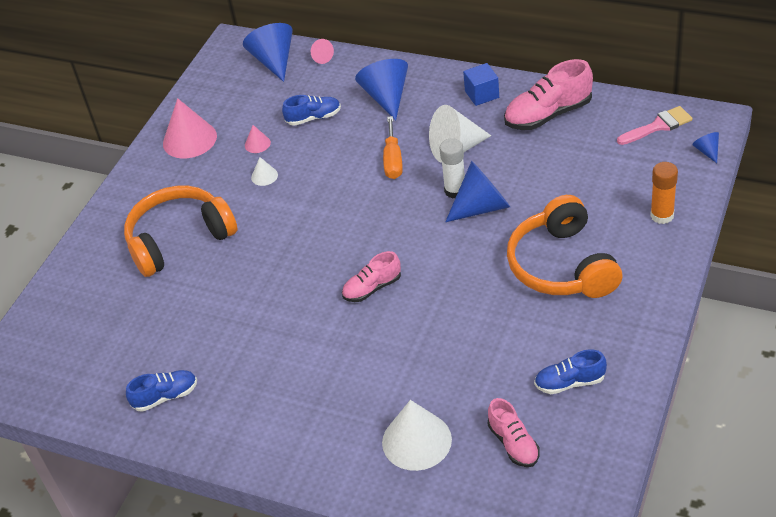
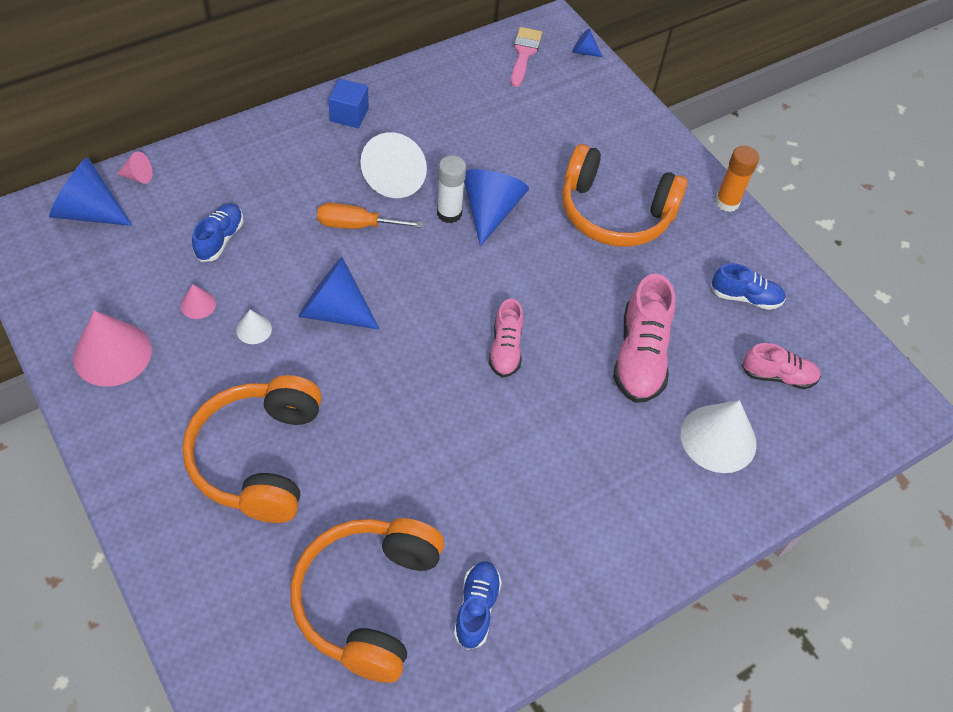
camera: 65 degrees left, 10 degrees up
(129, 346) = (368, 601): none -> orange headphones
(386, 97) = (264, 172): blue cone -> blue cone (334, 311)
(393, 160) = (357, 225): orange screwdriver -> orange screwdriver turned 150 degrees clockwise
(548, 115) = (430, 97): pink shoe -> pink shoe (640, 356)
(570, 382) = (745, 297): blue shoe -> blue shoe turned 105 degrees counterclockwise
(662, 215) = (624, 122): orange glue stick -> orange glue stick (727, 202)

